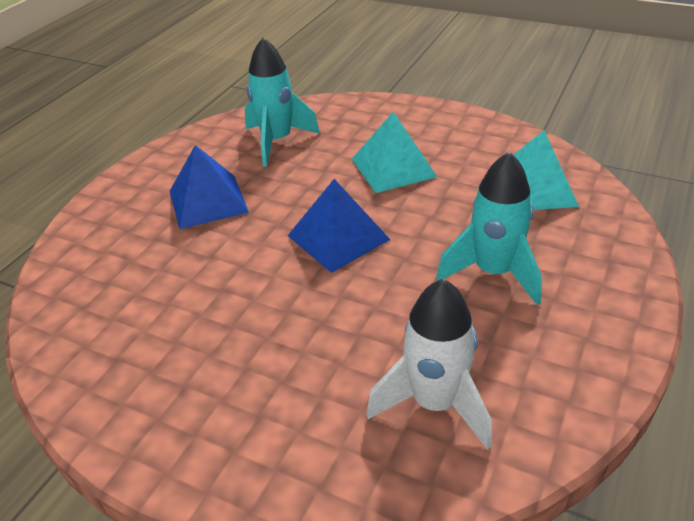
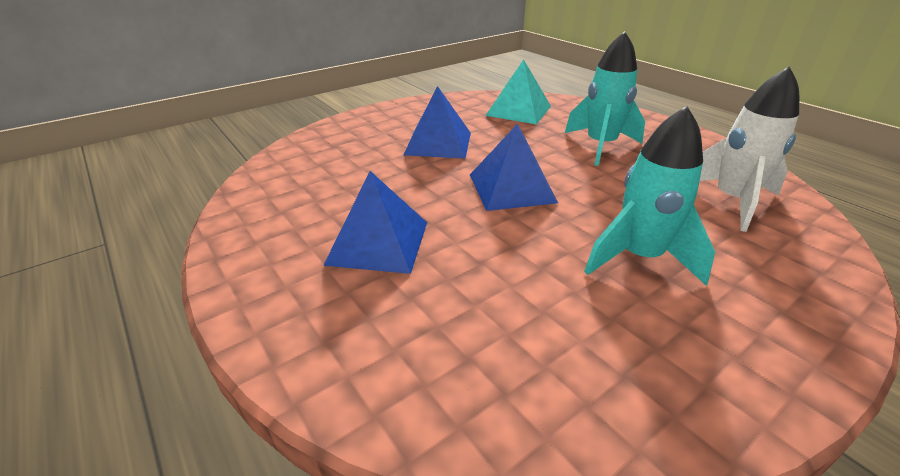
camera: 65 degrees left, 5 degrees down
(277, 142) = (324, 180): turquoise rocket -> turquoise rocket (639, 257)
(393, 167) = (438, 143): turquoise pyramid -> blue pyramid

